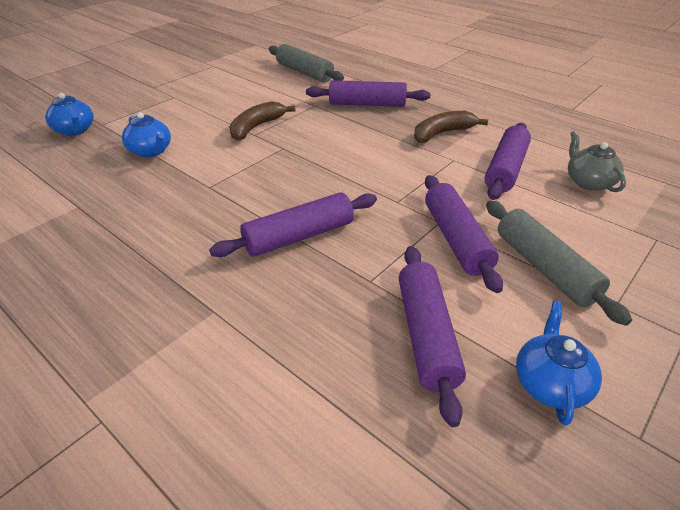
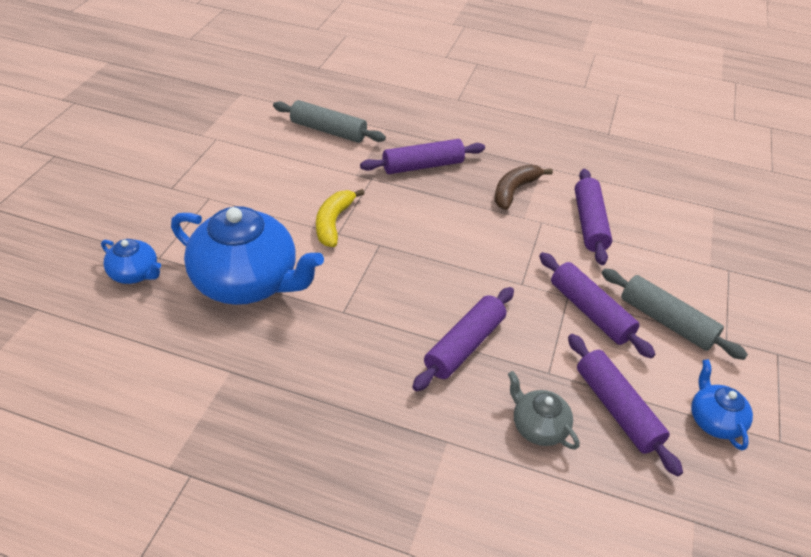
camera: 25 degrees left, 5 degrees up
(151, 151) = (247, 282): blue teapot -> blue teapot, size x2.11
(256, 127) = (333, 223): brown banana -> yellow banana
(588, 182) = (658, 221): grey teapot -> grey teapot (538, 426)

